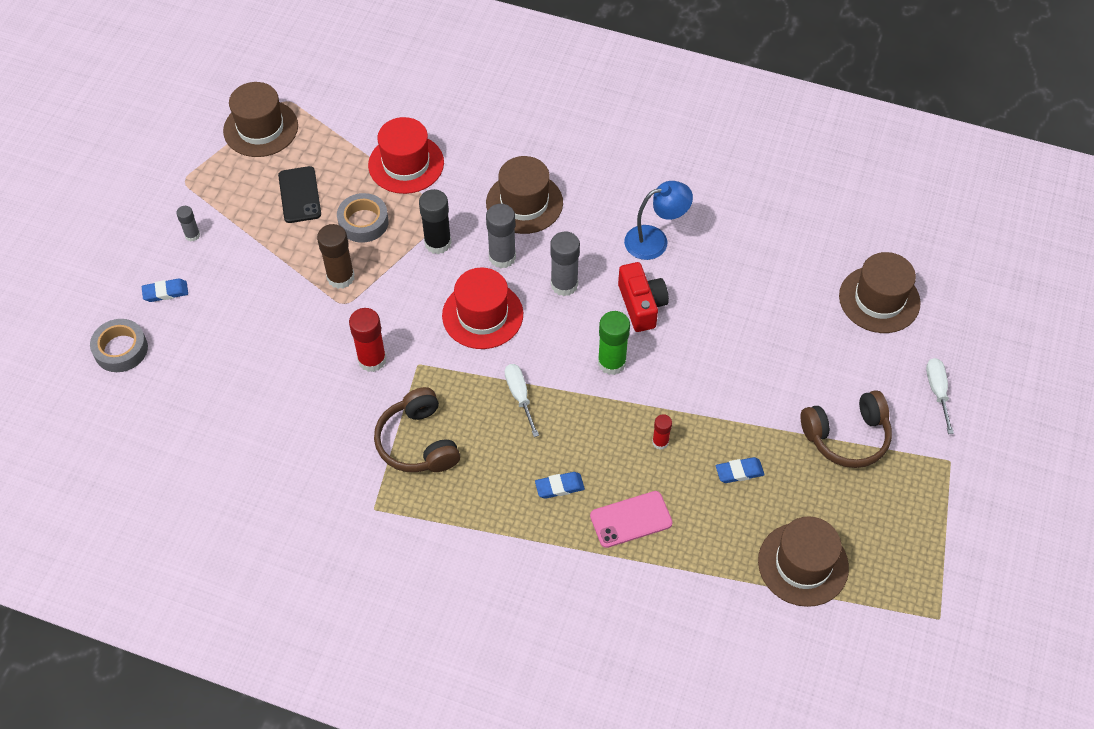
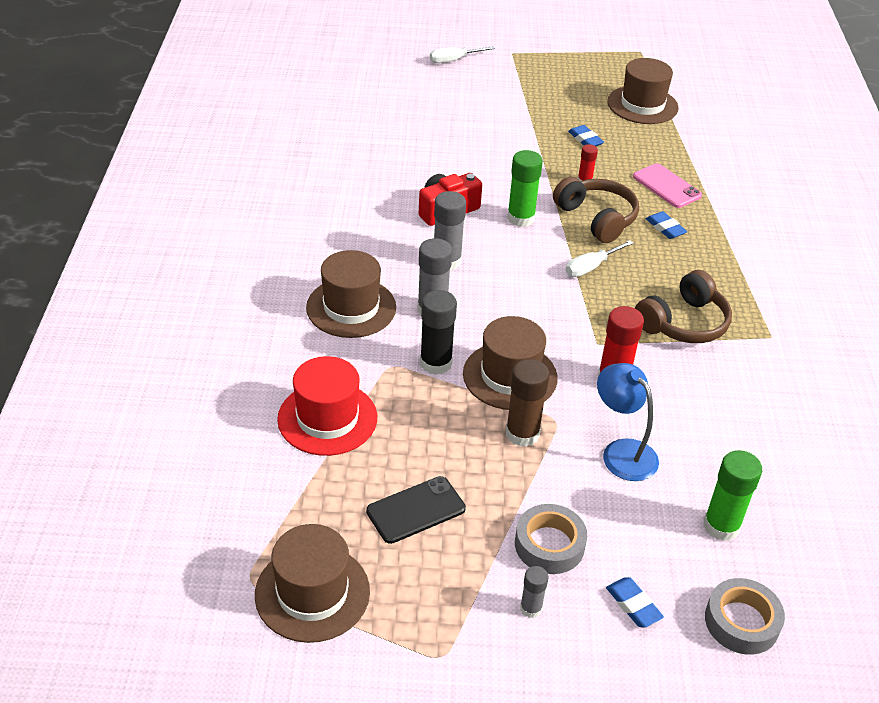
camera: 110 degrees left, 15 degrees down
(199, 372) = (721, 526): none -> green glue stick
(363, 222) = (433, 435): grey tape -> grey tape (549, 545)
(482, 315) = (513, 309): red hat -> none
(655, 240) = (364, 212): blue lamp -> blue lamp (622, 452)
(847, 437) = (520, 95): brown headphones -> brown headphones (597, 218)
(879, 299) = (376, 89): brown hat -> brown hat (510, 376)

